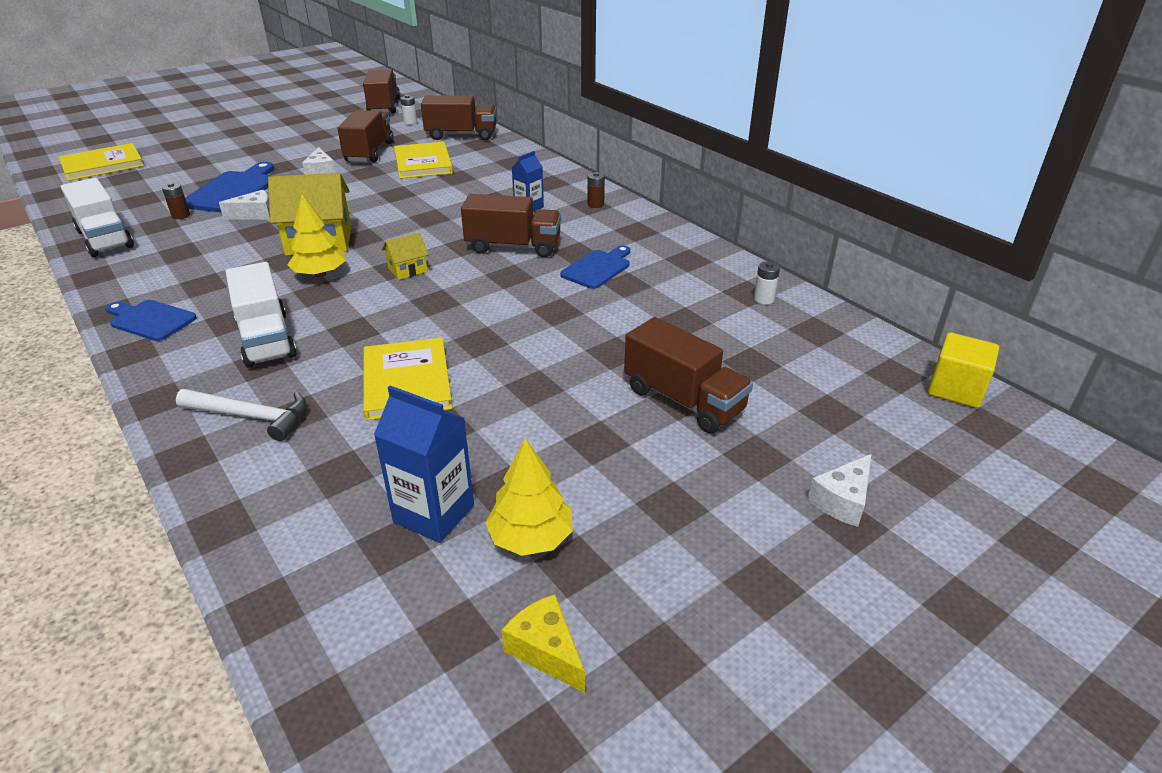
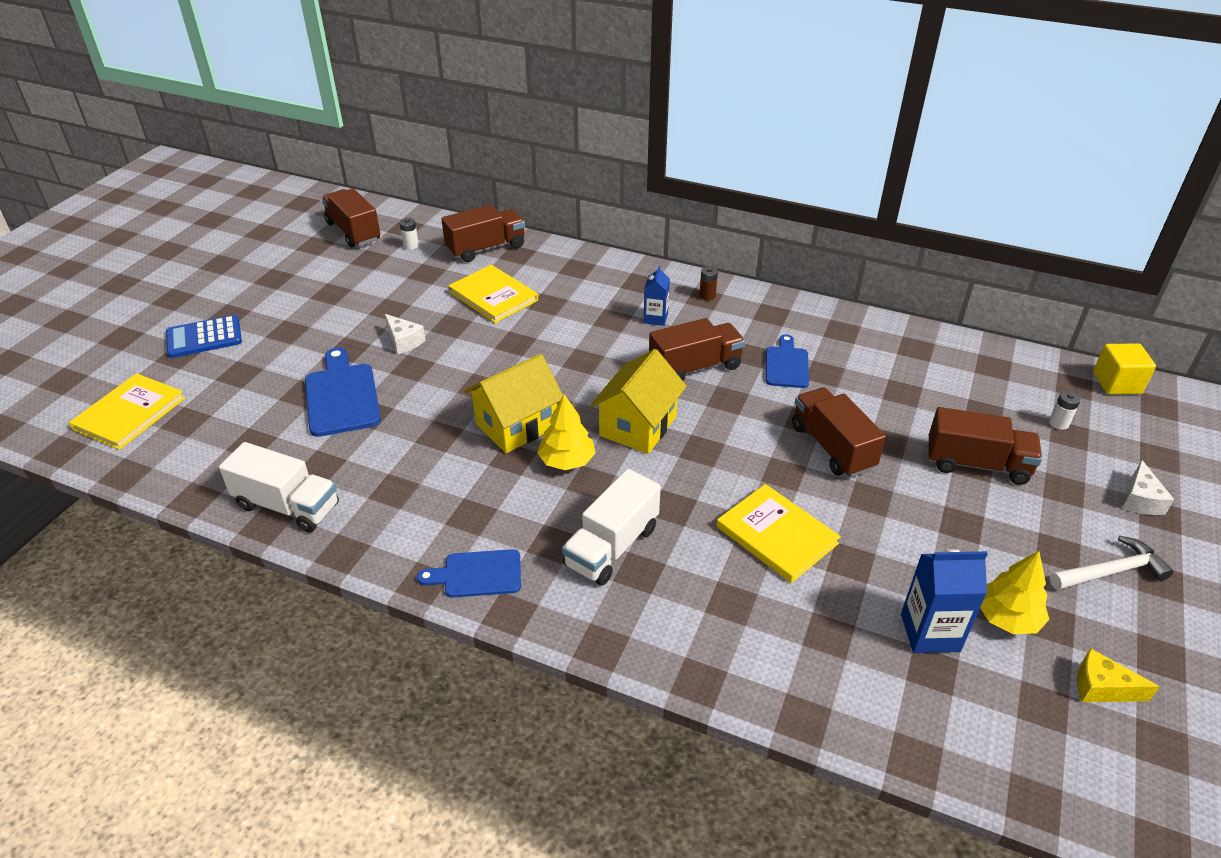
camera: 30 degrees left, 5 degrees up
(181, 215) = (329, 447): brown battery -> none
(205, 139) = (204, 337): none -> blue calculator
(251, 416) = (700, 622): white hammer -> white hammer (1110, 571)
(255, 214) = (408, 417): white cheese -> none
(266, 339) = (612, 546): white truck -> white truck turned 90 degrees clockwise
(369, 152) = (420, 299): brown truck -> brown truck (832, 447)
(407, 270) = (638, 426): yellow house -> yellow house, size x2.02
(763, 299) = (932, 350): white battery -> white battery (1058, 423)

